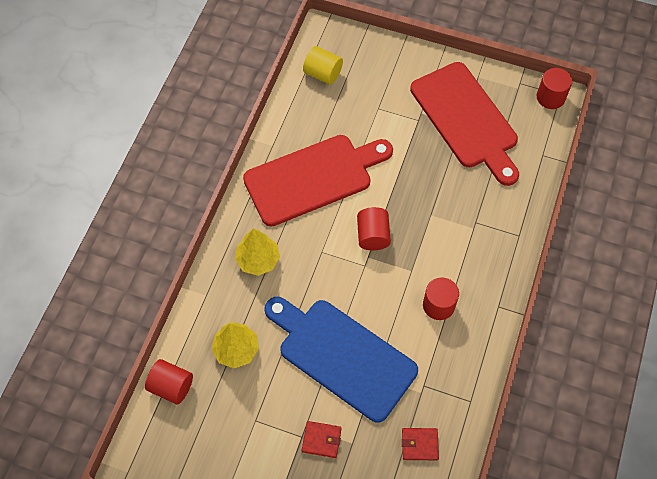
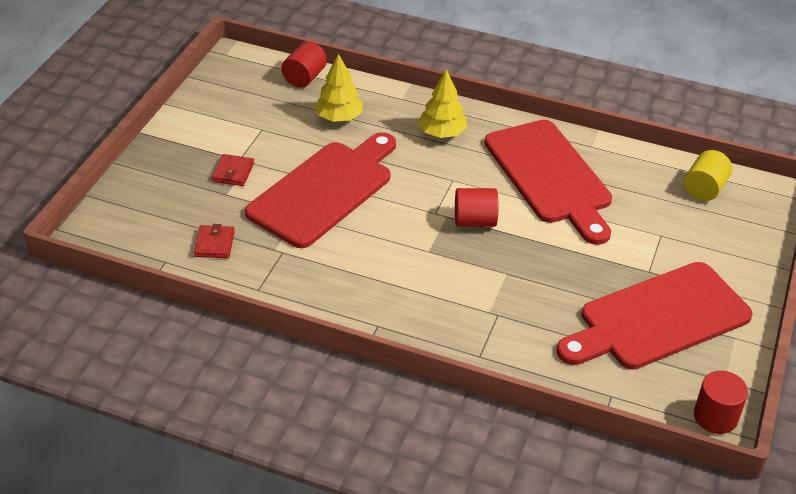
camera: 90 degrees right, 20 degrees down
(342, 356) = (324, 191): blue cutting board -> red cutting board
(438, 305) = (381, 271): red cylinder -> none

